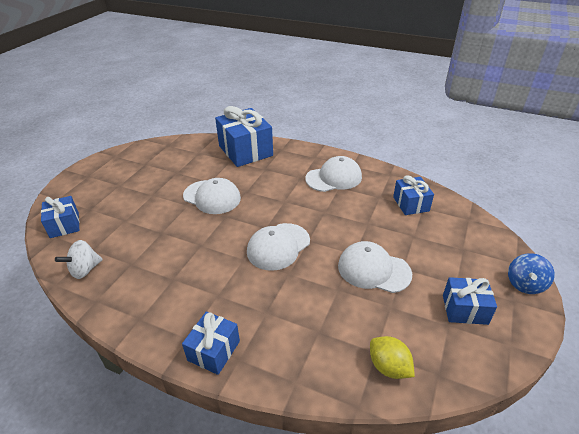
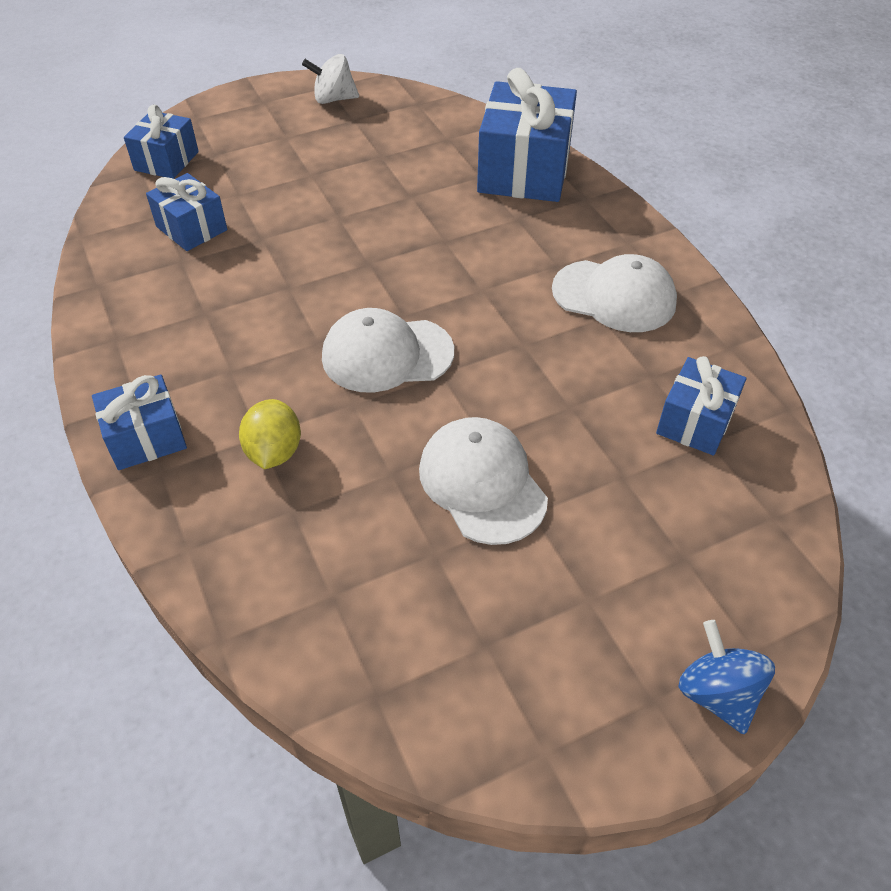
camera: 40 degrees right, 10 degrees up
(85, 270) = (127, 237): white spinning top -> white spinning top (333, 99)
(212, 197) = (385, 222): white cap -> none
(388, 367) = (322, 628): yellow lemon -> yellow lemon (274, 452)
(464, 309) = (546, 645): blue gift -> blue gift (192, 228)
(524, 284) = (717, 693): blue spinning top -> blue spinning top turned 90 degrees clockwise

